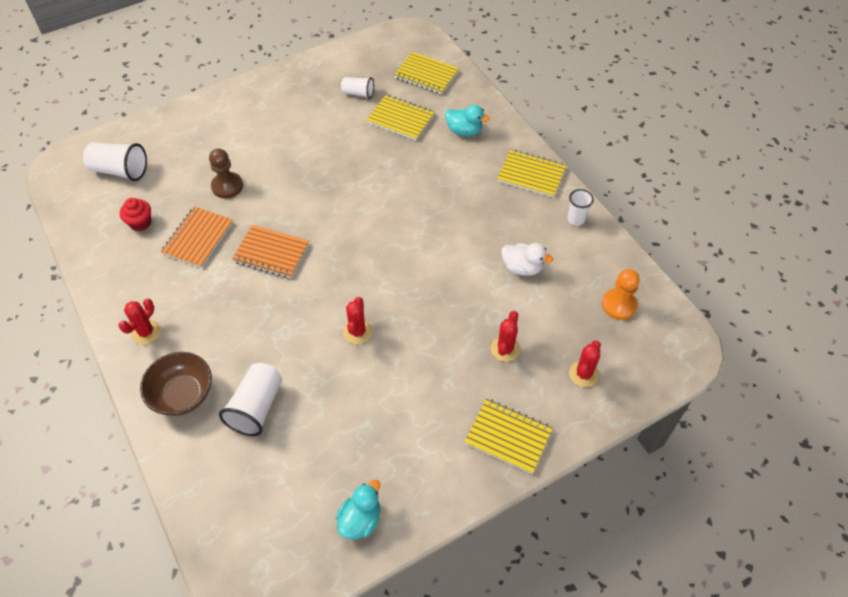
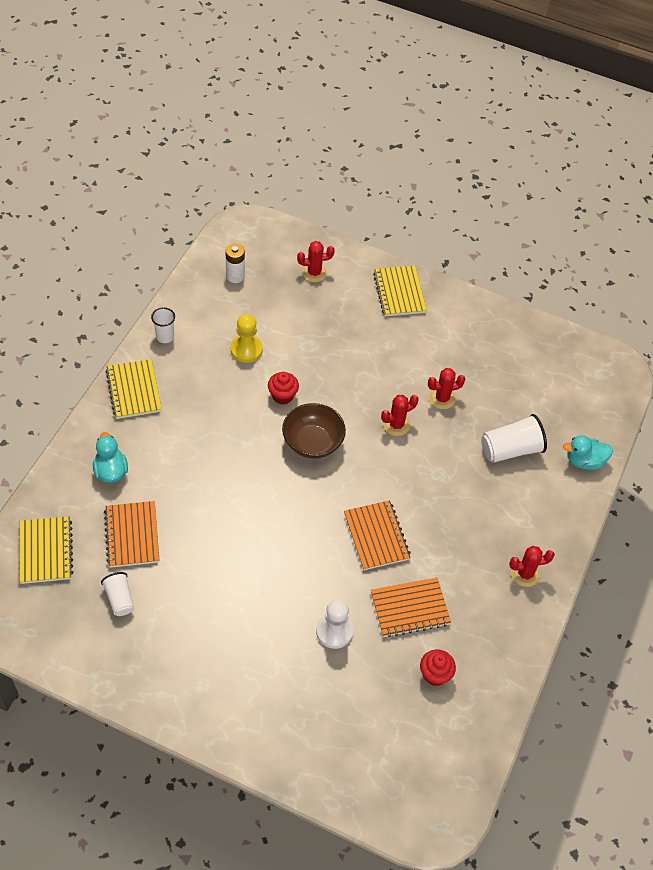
camera: 130 degrees left, 0 degrees up
(120, 170) = (394, 753): white cup -> none
(183, 395) = (546, 505): brown bowl -> brown bowl (312, 442)
(227, 186) = (334, 631): brown pawn -> white pawn
(360, 519) = (525, 341): turquoise duck -> turquoise duck (584, 461)
(400, 119) = (132, 535): yellow notebook -> orange notebook
(453, 267) = (282, 396): none -> red cupcake
(505, 349) = (332, 326): red cactus -> red cactus (442, 398)
(522, 268) = (246, 349): white duck -> yellow pawn
(619, 305) = (235, 276): orange pawn -> white battery

